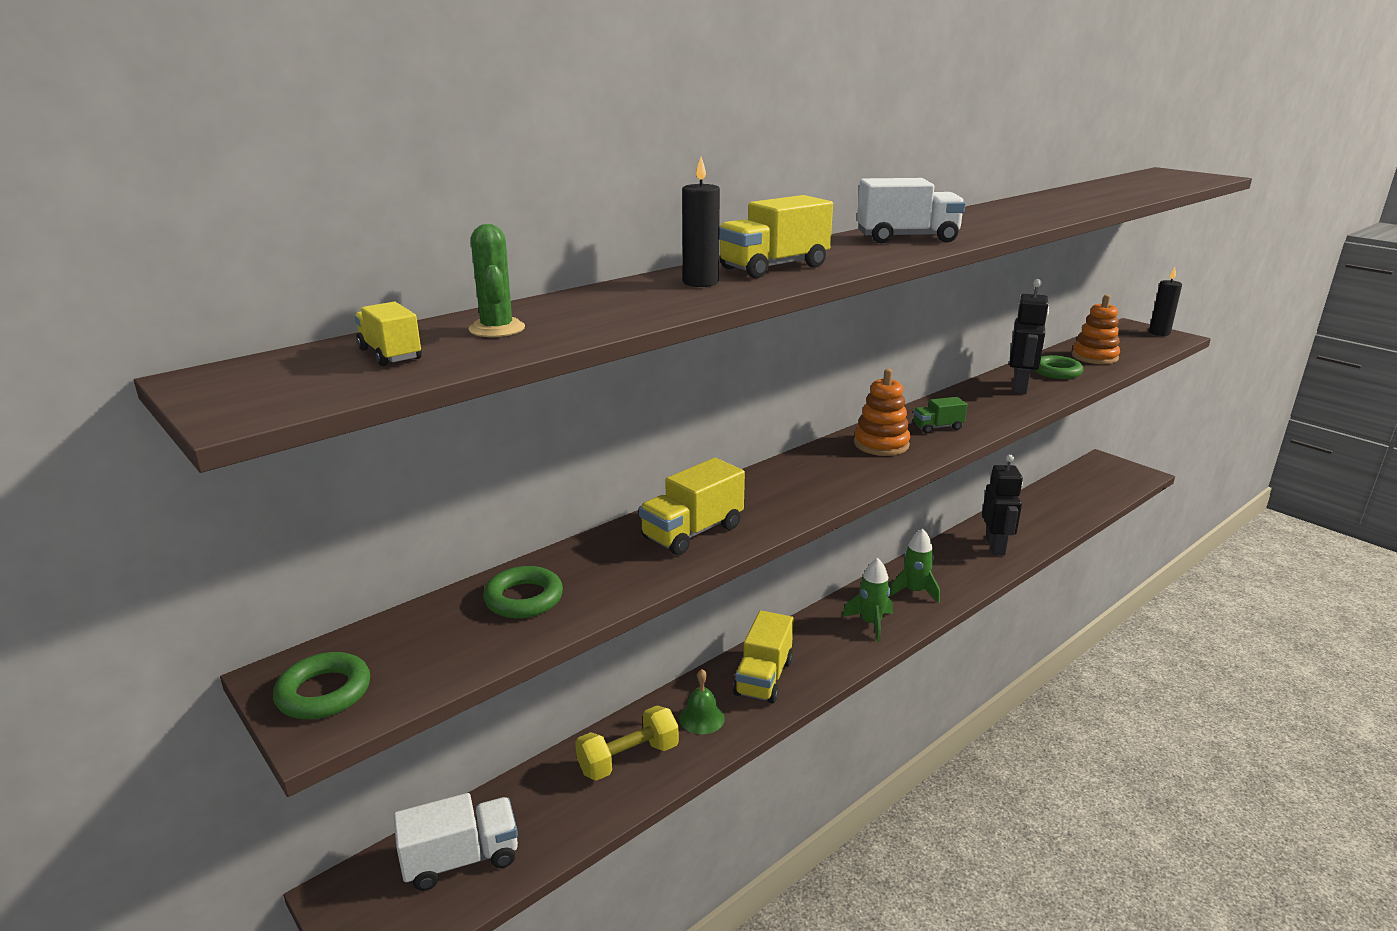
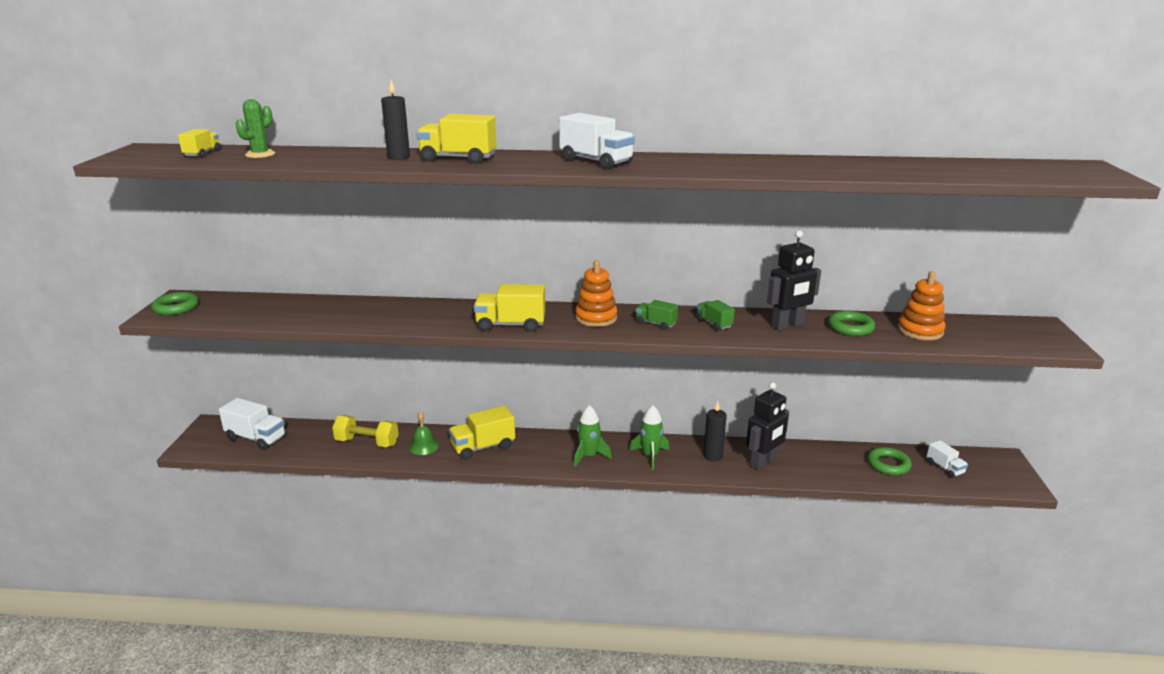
camera: 45 degrees right, 0 degrees up
(524, 598) = (288, 309): green ring -> green ring (888, 464)
(692, 532) = (401, 315): yellow truck -> yellow truck (510, 325)
(974, 408) = (714, 323): none -> green truck
(1091, 485) = (945, 468): none -> white truck
(1159, 333) = (1053, 338): black candle -> black candle (713, 456)

